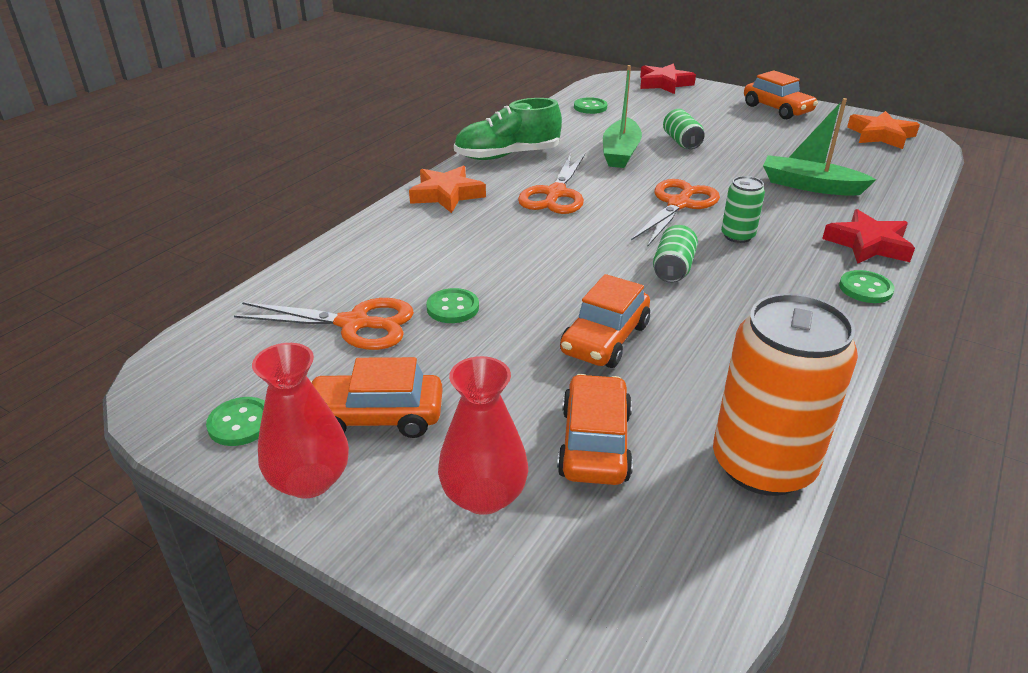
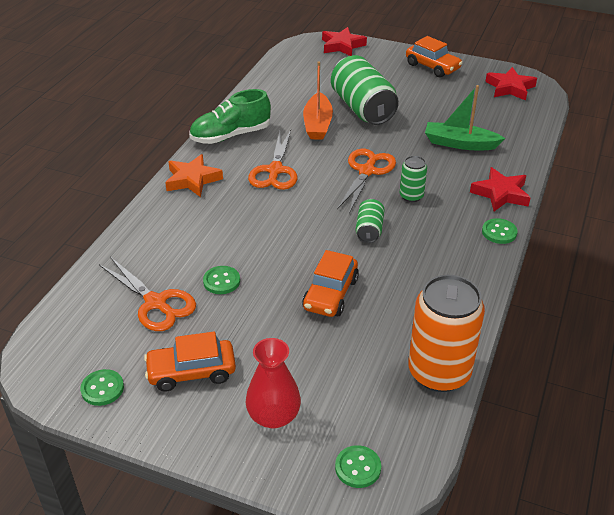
camera: 10 degrees left, 5 degrees up
(310, 480) = (161, 421): red vase -> none
(354, 324) = (156, 303): orange scissors -> orange scissors turned 45 degrees clockwise
(590, 107) = (287, 77): green button -> green button (358, 468)
(595, 443) = (335, 371): orange car -> none
(620, 153) = (317, 124): green boat -> orange boat
(681, 142) = (362, 108): green can -> green can, size x2.05
(880, 135) = (510, 88): orange star -> red star

